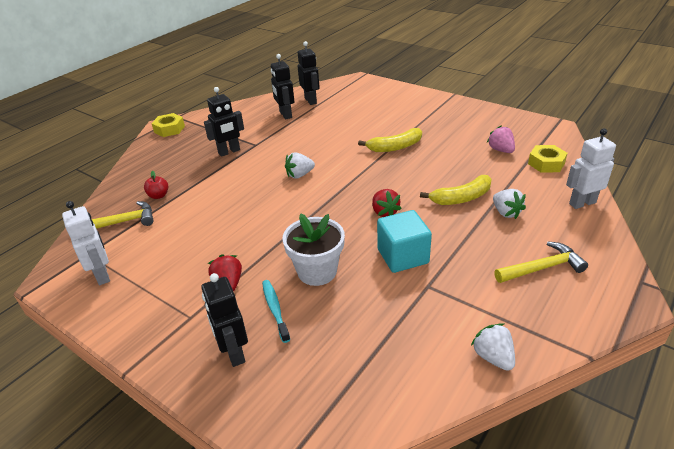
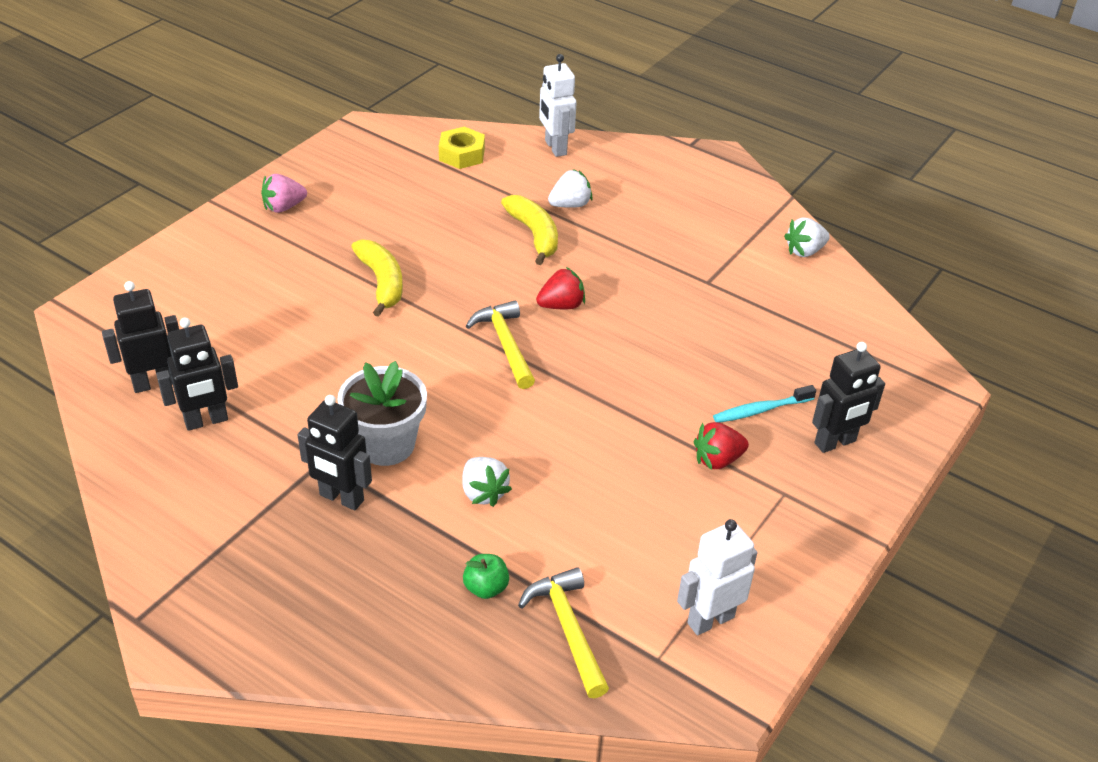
camera: 95 degrees left, 5 degrees up
(159, 196) = (486, 588): red apple -> green apple
(169, 129) = (201, 623): yellow nut -> none
(229, 152) = (341, 498): black robot -> black robot turned 150 degrees clockwise
(299, 175) = (447, 394): white strawberry -> white strawberry (483, 492)
(317, 271) = (688, 373): white flower pot -> white flower pot (386, 444)
(403, 256) = (656, 296): turquoise cube -> none
(500, 150) = (418, 184): pink strawberry -> pink strawberry (284, 207)
(542, 268) = (673, 198): yellow hammer -> yellow hammer (505, 344)

